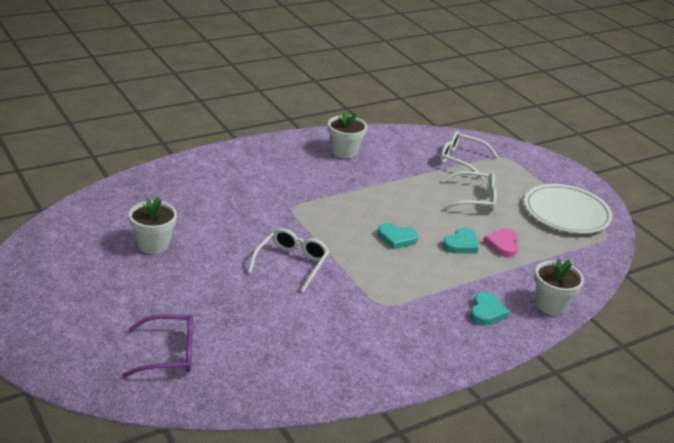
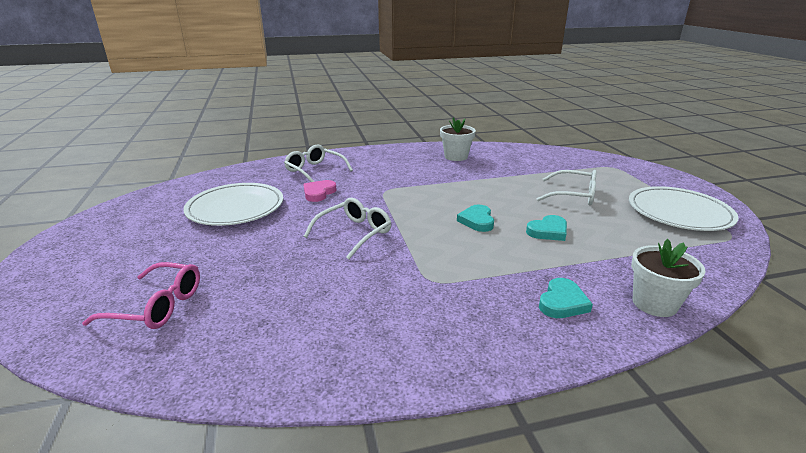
camera: 20 degrees right, 5 degrees down
(153, 244) = (235, 208): white flower pot -> white plate
(169, 354) = (157, 306): purple glasses -> pink glasses
(396, 238) = (477, 221): turquoise heart -> turquoise heart turned 60 degrees clockwise
(461, 160) = (567, 167): white glasses -> white glasses (315, 171)
(503, 245) = (598, 235): pink heart -> pink heart (319, 193)

